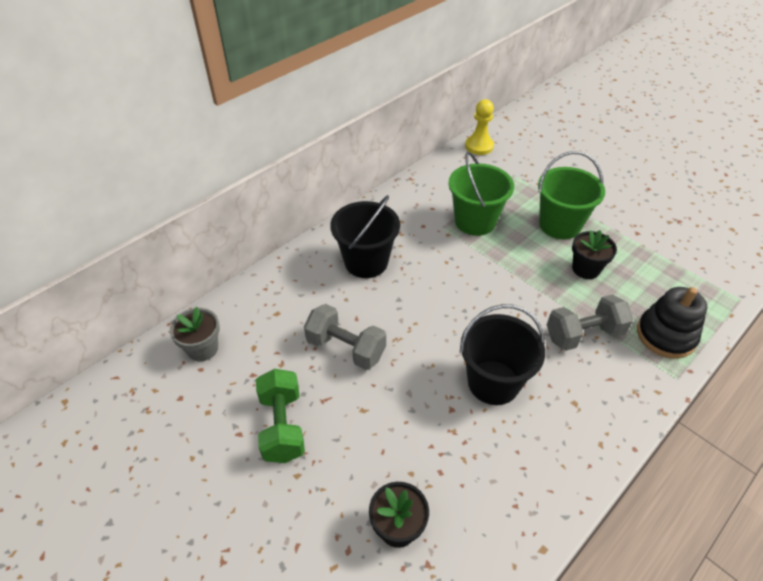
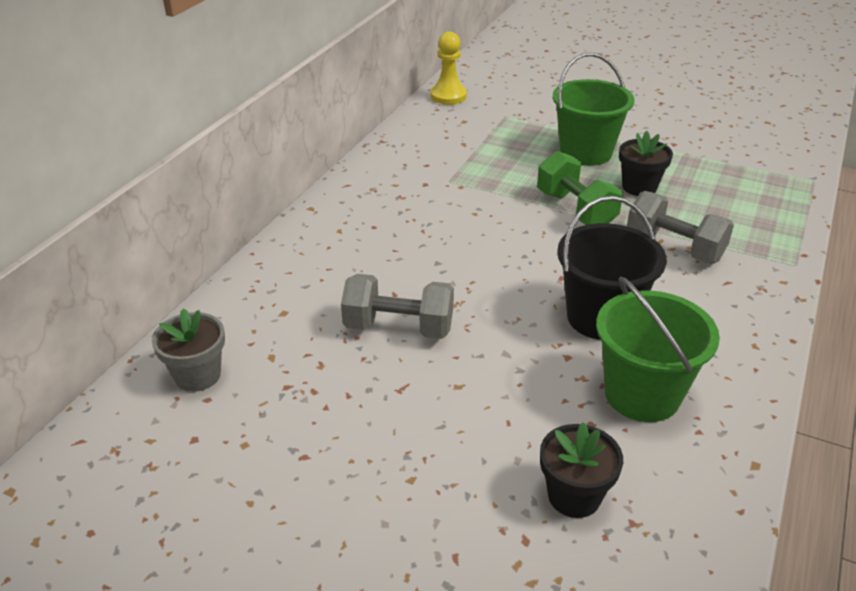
camera: 20 degrees left, 10 degrees down
(282, 426) = (360, 431): green dumbbell -> green dumbbell (575, 210)
(366, 262) = (374, 234): black bucket -> none
(475, 221) = (486, 168): green bucket -> green bucket (642, 394)
(584, 334) = (674, 248): grey dumbbell -> grey dumbbell turned 75 degrees clockwise
(665, 335) = (760, 229): black stacking toy -> none

